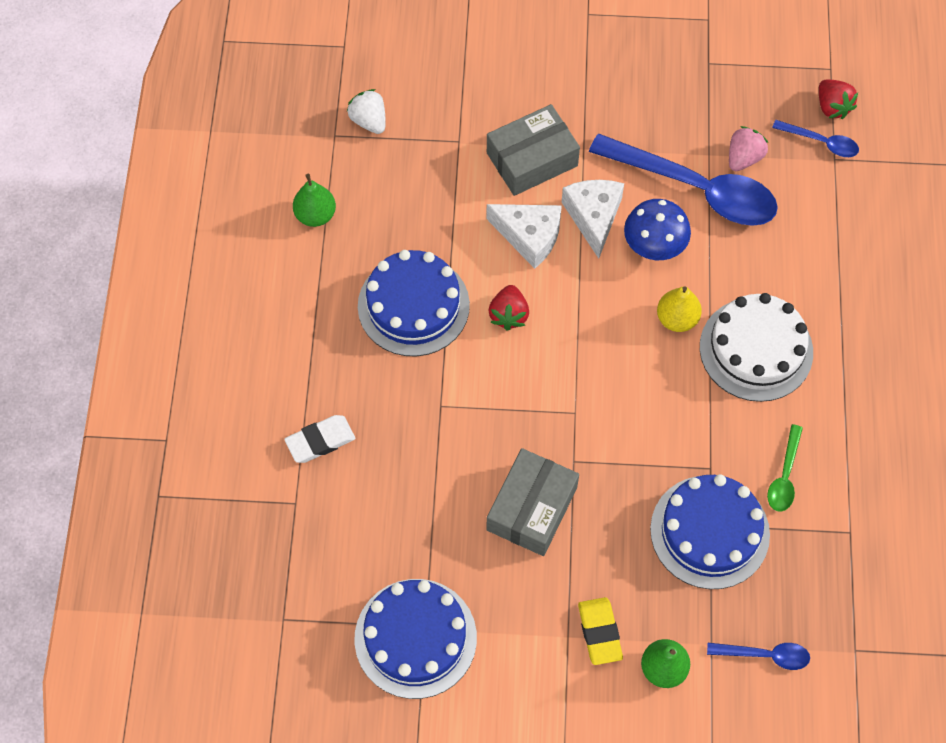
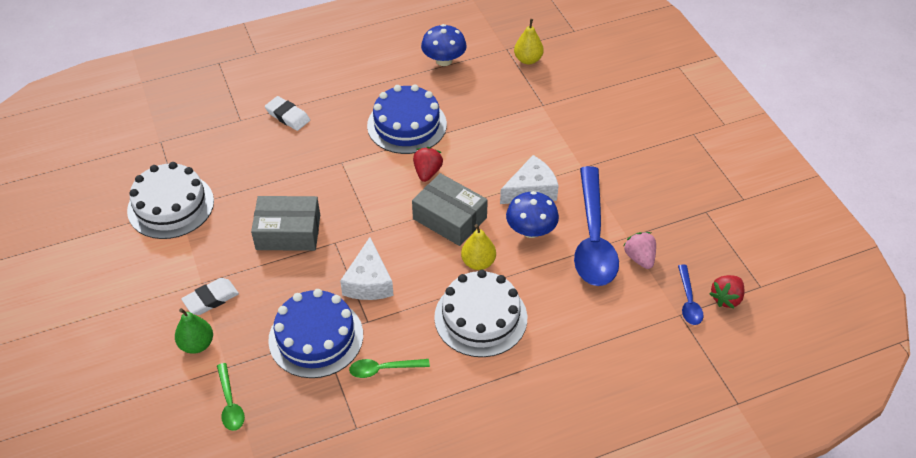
camera: 65 degrees right, 15 degrees down
(315, 215) = (444, 60): green pear -> blue mushroom
(369, 121) = (528, 60): white strawberry -> yellow pear
(415, 638) = (171, 205): blue cake -> white cake
(509, 315) = (427, 172): red strawberry -> red strawberry turned 120 degrees clockwise
(529, 236) = (494, 162): white cheese -> white cheese (369, 282)
(532, 159) = (554, 144): grey box -> grey box (449, 218)
(599, 632) = (211, 299): yellow eraser -> white eraser
(744, 158) = (639, 258): pink strawberry -> pink strawberry turned 120 degrees counterclockwise
(765, 655) = (230, 404): blue spoon -> green spoon

